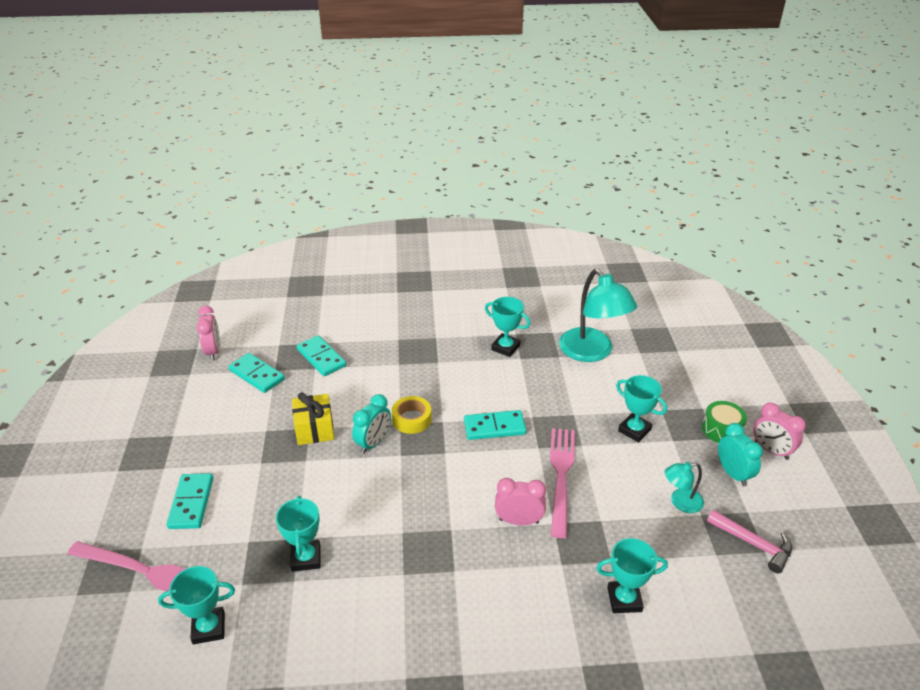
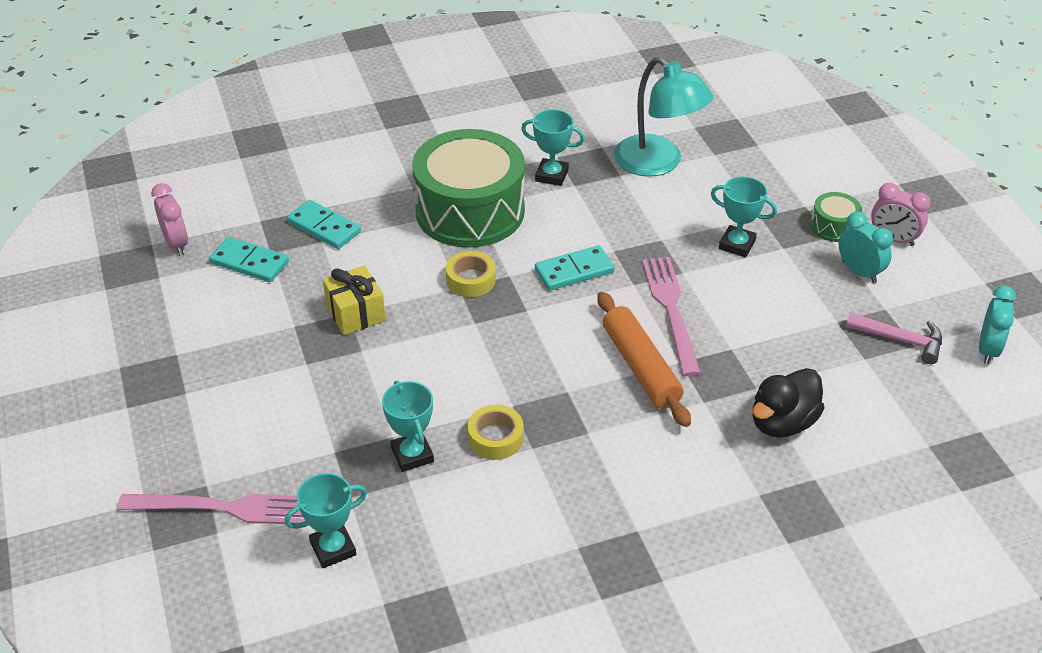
camera: 15 degrees left, 5 degrees up
(191, 503) = (242, 425): turquoise domino -> none
(373, 443) = (436, 315): turquoise clock -> turquoise clock (988, 349)
(377, 558) = (495, 438): none -> yellow tape
(433, 364) = (470, 211): none -> green drum
(519, 521) = (640, 367): pink clock -> orange rolling pin
(624, 599) = (782, 423): turquoise trophy -> black duck
(680, 502) = (811, 313): turquoise lamp -> none

